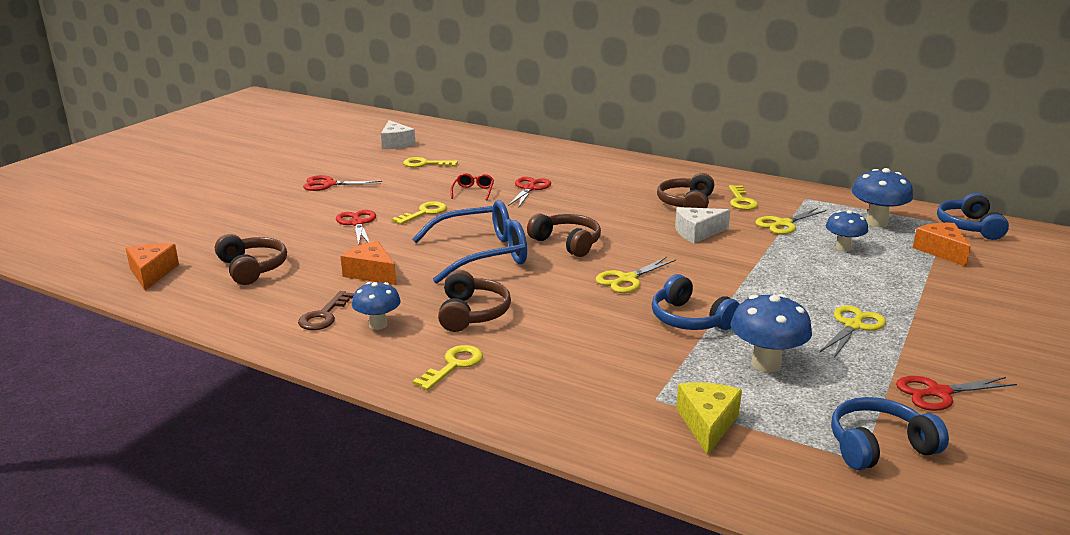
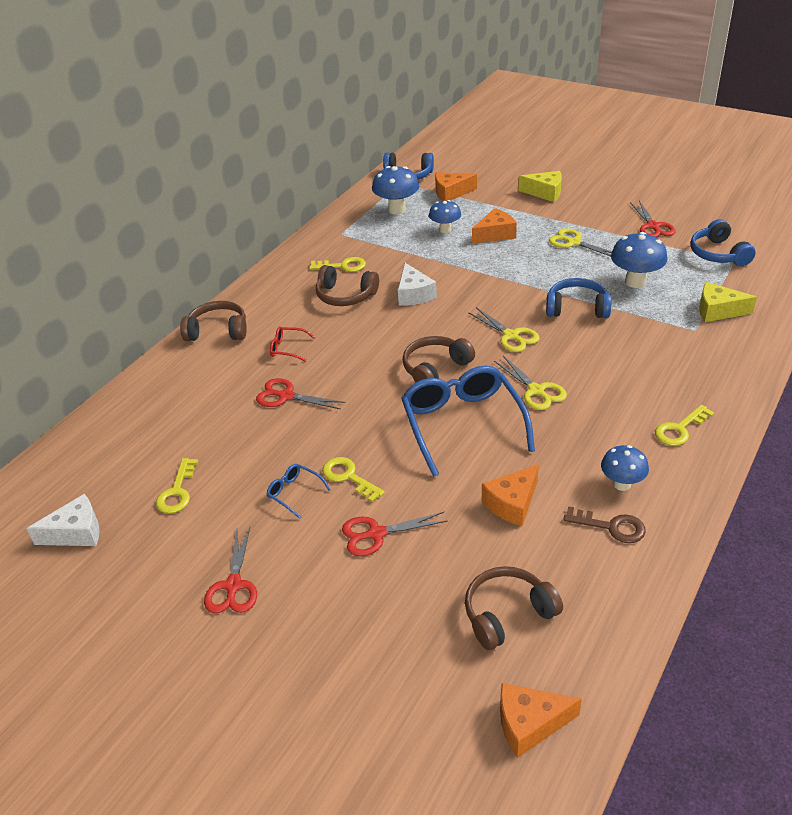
camera: 85 degrees left, 15 degrees up
(412, 196) = (294, 493): none -> blue glasses
(454, 365) = (680, 429): yellow key -> yellow key turned 75 degrees counterclockwise
(471, 313) = (588, 424): brown headphones -> brown headphones (218, 331)
(473, 191) = (287, 440): red glasses -> red glasses (288, 348)
(690, 319) = (577, 308): blue headphones -> blue headphones turned 135 degrees counterclockwise
(783, 224) = (397, 250): yellow scissors -> yellow scissors (536, 391)
(848, 275) = (495, 234): none -> orange cheese
(989, 312) = (545, 193): none -> yellow cheese

